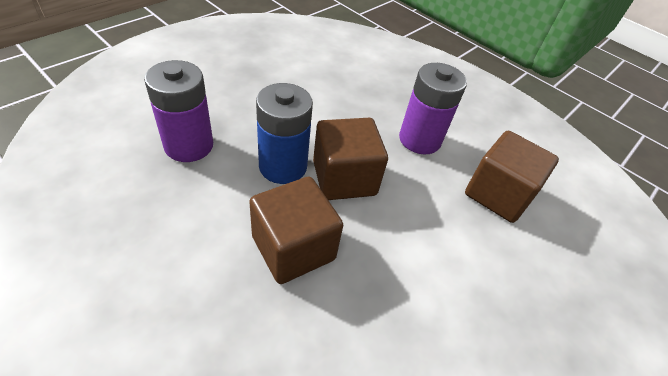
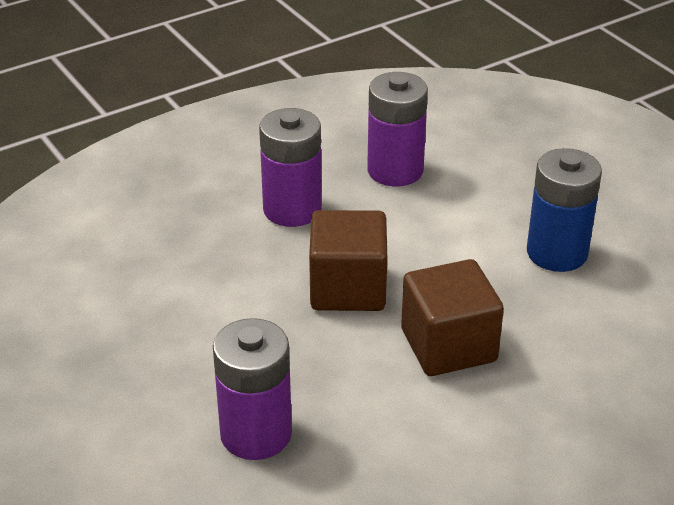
camera: 70 degrees left, 10 degrees down
(283, 166) = (317, 341): blue battery -> blue battery (557, 253)
(498, 194) = (395, 170): brown cube -> purple battery

